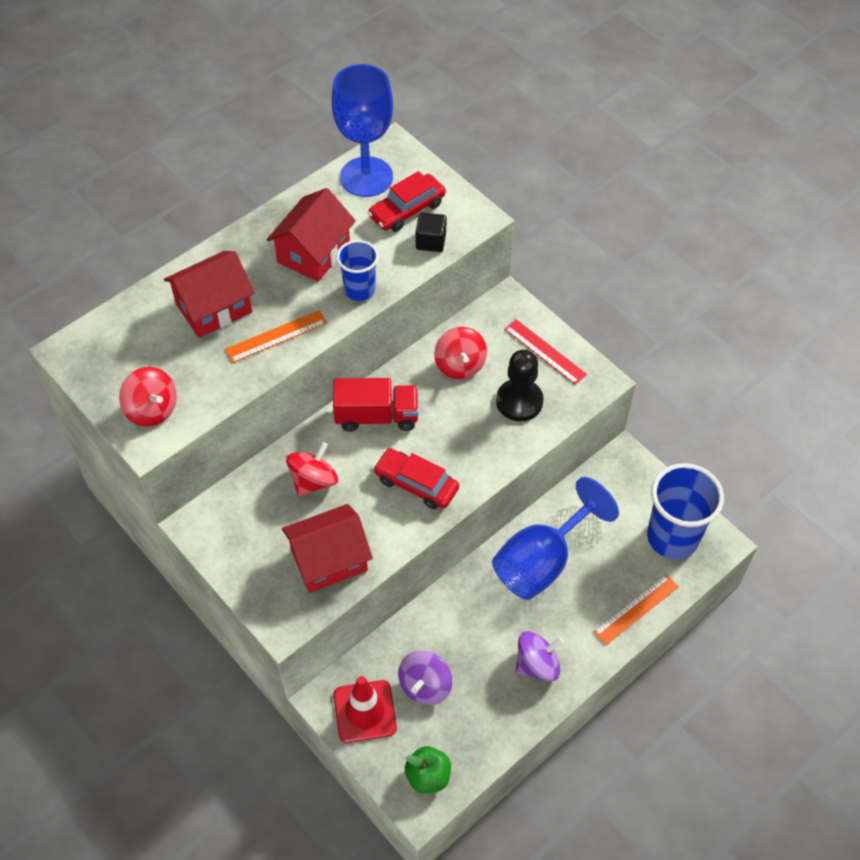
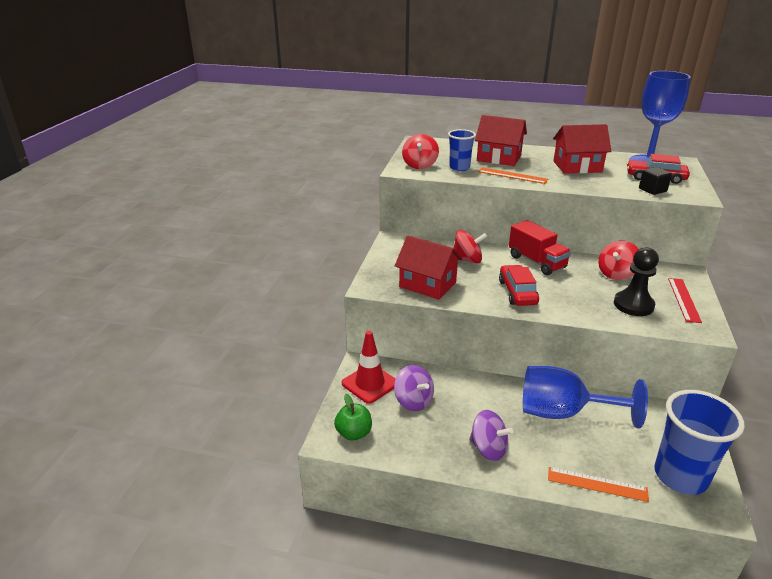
camera: 55 degrees right, 25 degrees down
(359, 290) = (581, 184): blue cup -> blue cup (459, 168)
(425, 686) = (413, 401): purple spinning top -> purple spinning top turned 120 degrees counterclockwise

